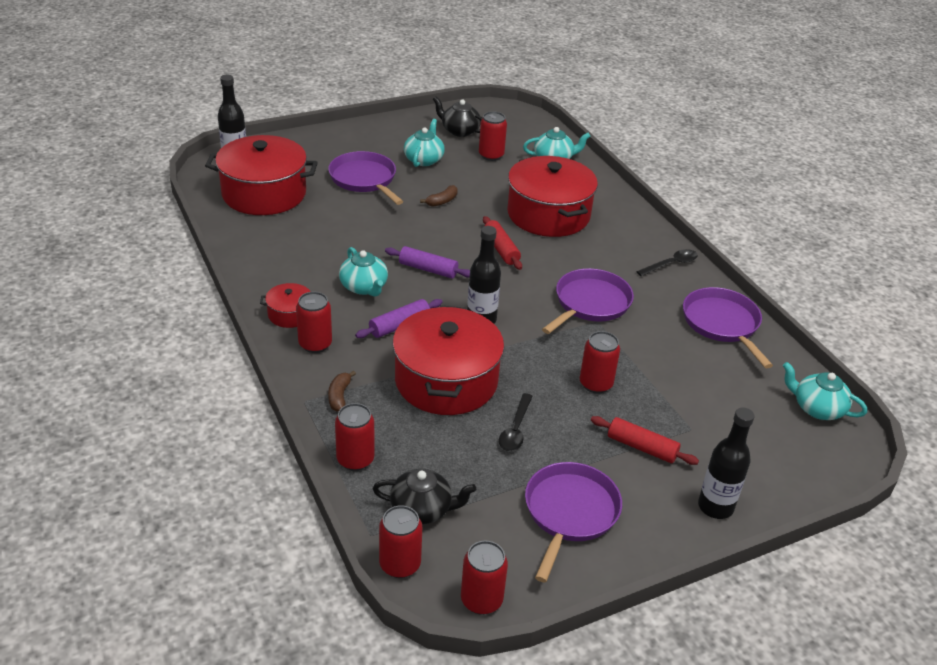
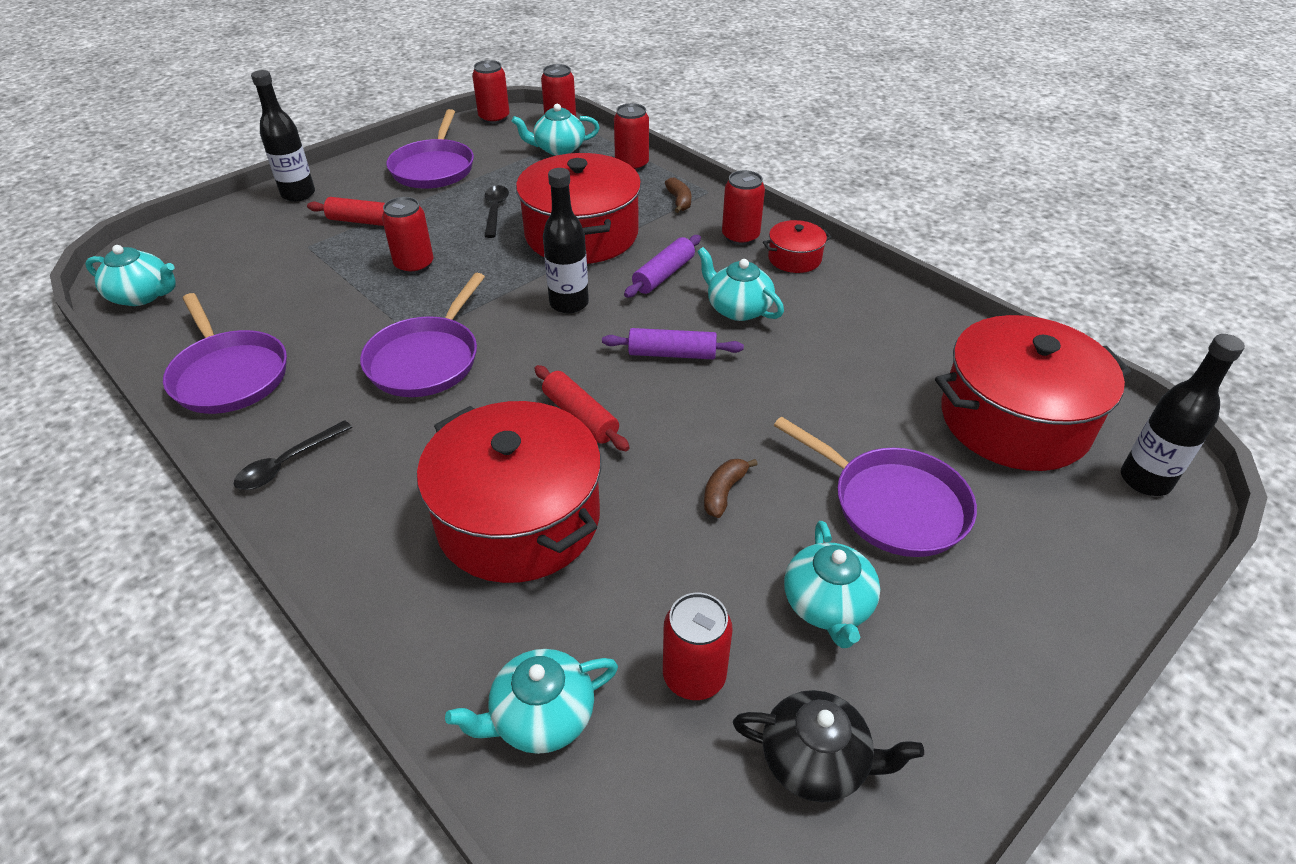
camera: 165 degrees right, 5 degrees up
(422, 509) = (558, 149): black teapot -> turquoise teapot

